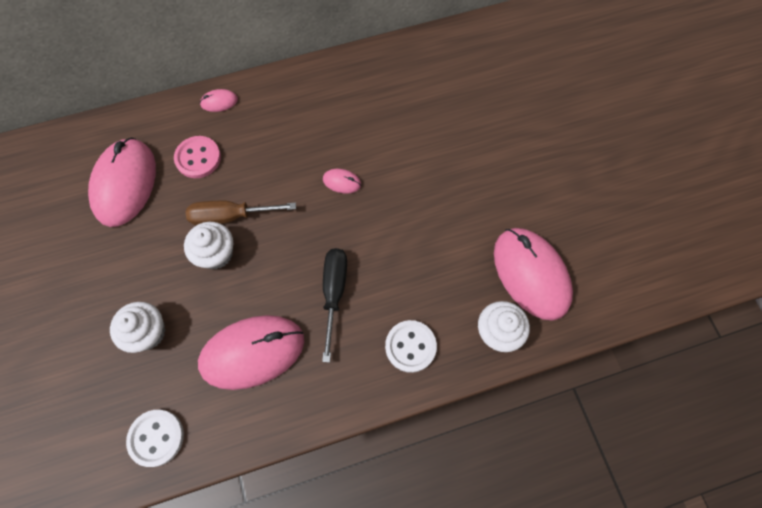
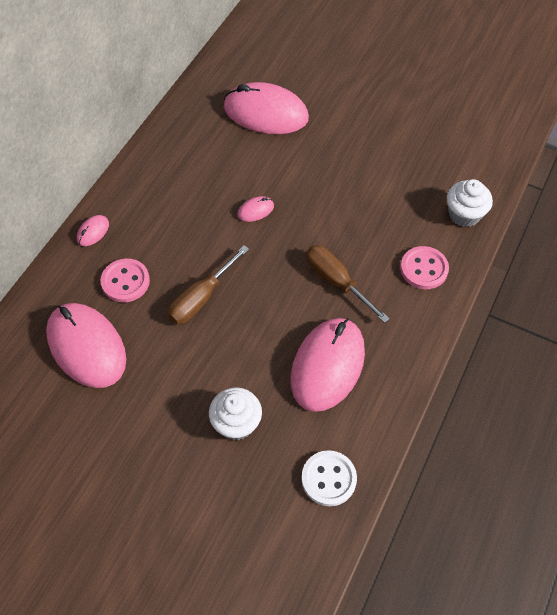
camera: 45 degrees left, 10 degrees down
(216, 253) = (222, 330): white cupcake -> none
(334, 293) = (337, 282): black screwdriver -> brown screwdriver
(410, 346) = (424, 269): white button -> pink button
(531, 274) = (444, 165): pink mouse -> pink mouse (266, 113)

